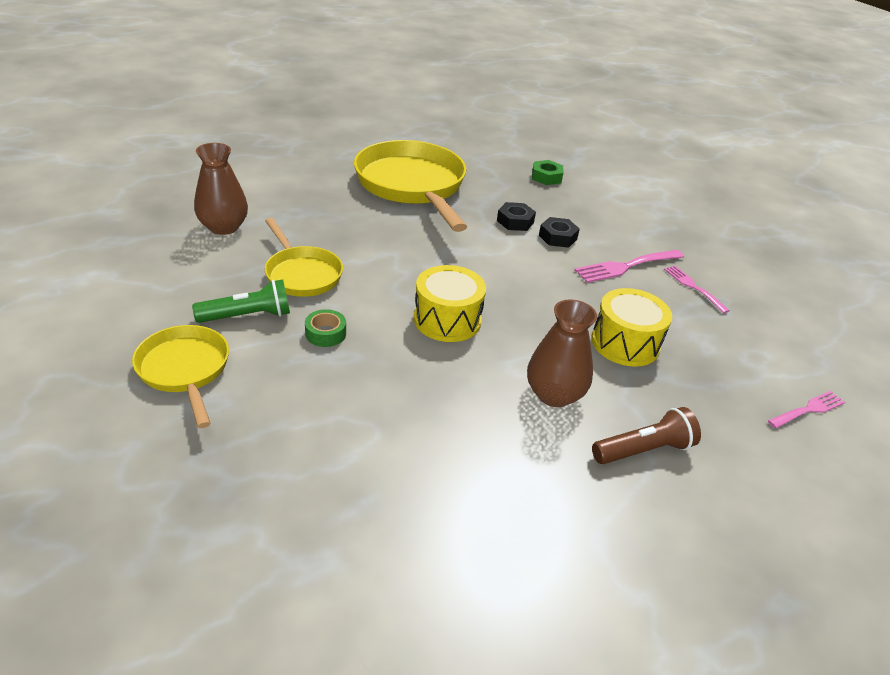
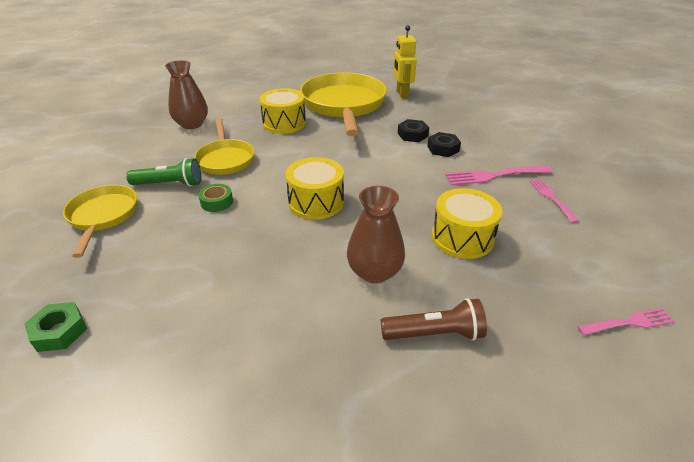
camera: 20 degrees right, 0 degrees up
(349, 216) = (284, 123): none -> yellow drum
(476, 165) = (402, 94): none -> yellow robot
(546, 177) = (456, 105): green nut -> green nut (59, 331)

